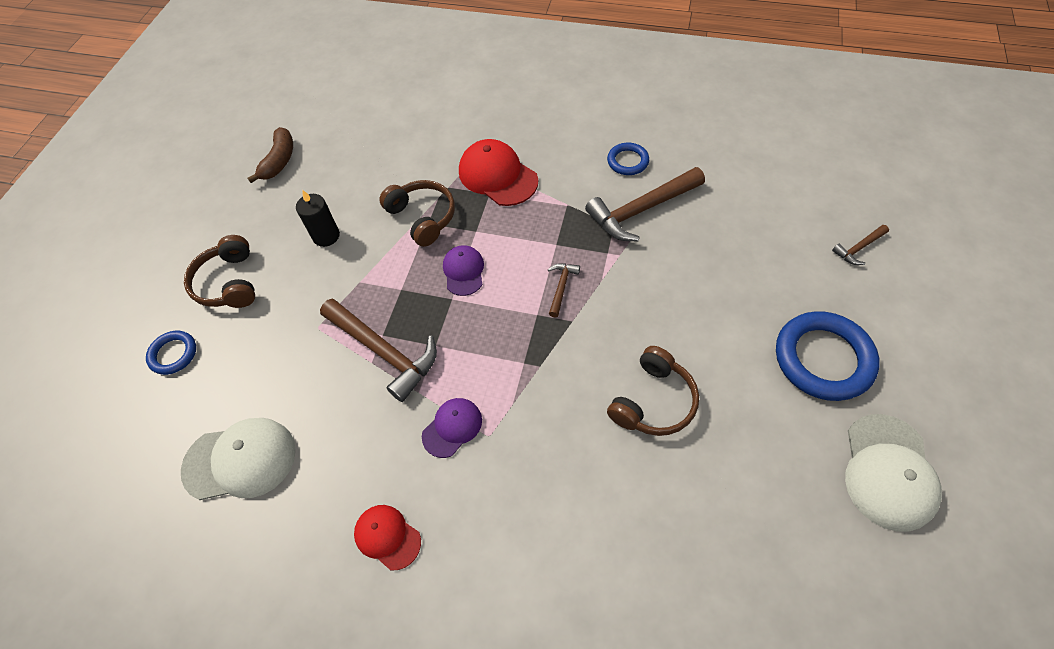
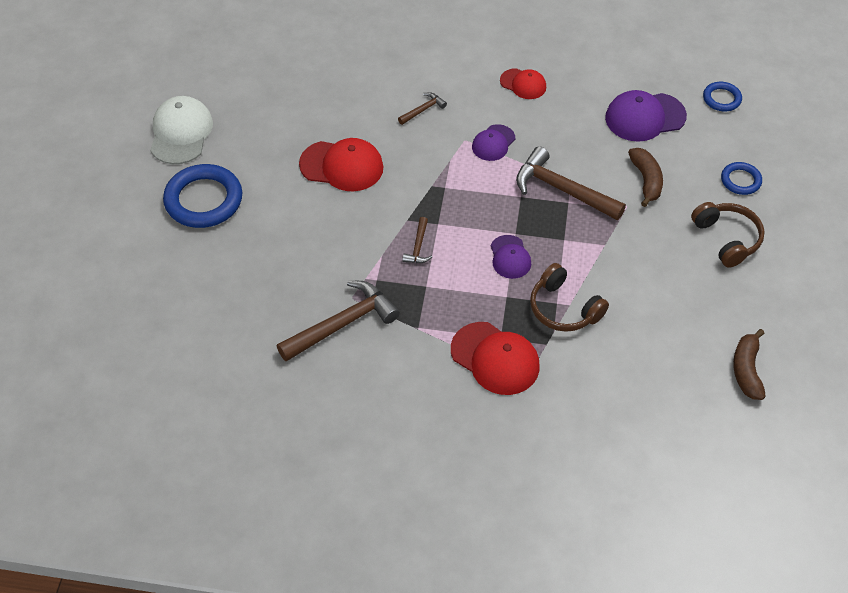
camera: 170 degrees right, 5 degrees down
(240, 460) = (645, 117): white cap -> purple cap
(282, 360) = (646, 180): none -> brown banana
(326, 236) = (654, 286): black candle -> none
(627, 161) = (354, 381): blue ring -> blue ring (721, 99)
(653, 401) = (342, 166): brown headphones -> red cap
(858, 248) = (141, 292): brown hammer -> brown hammer (423, 110)

